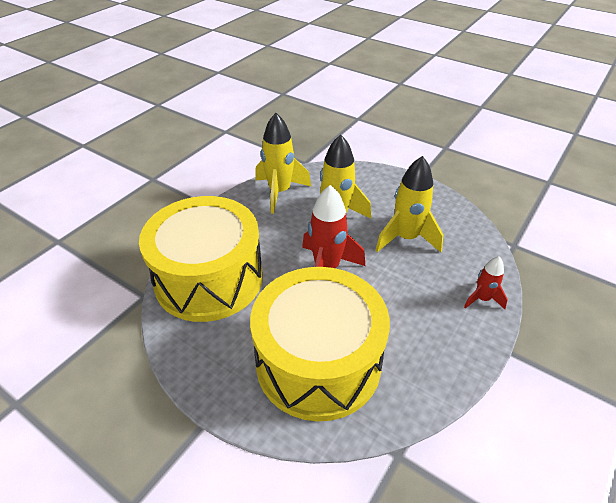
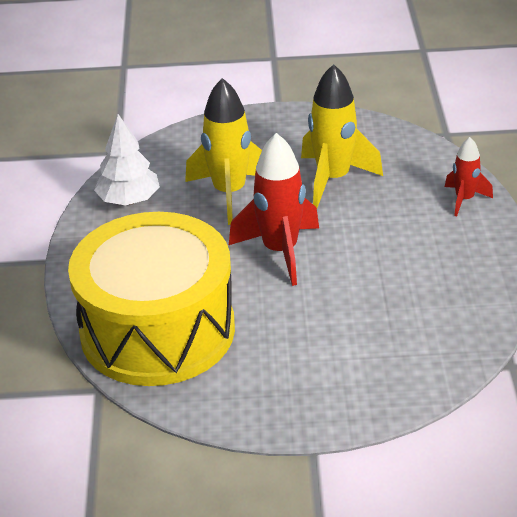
camera: 35 degrees left, 5 degrees down
(279, 192) = (129, 200): yellow rocket -> white tree
(318, 362) = (367, 337): yellow drum -> none

